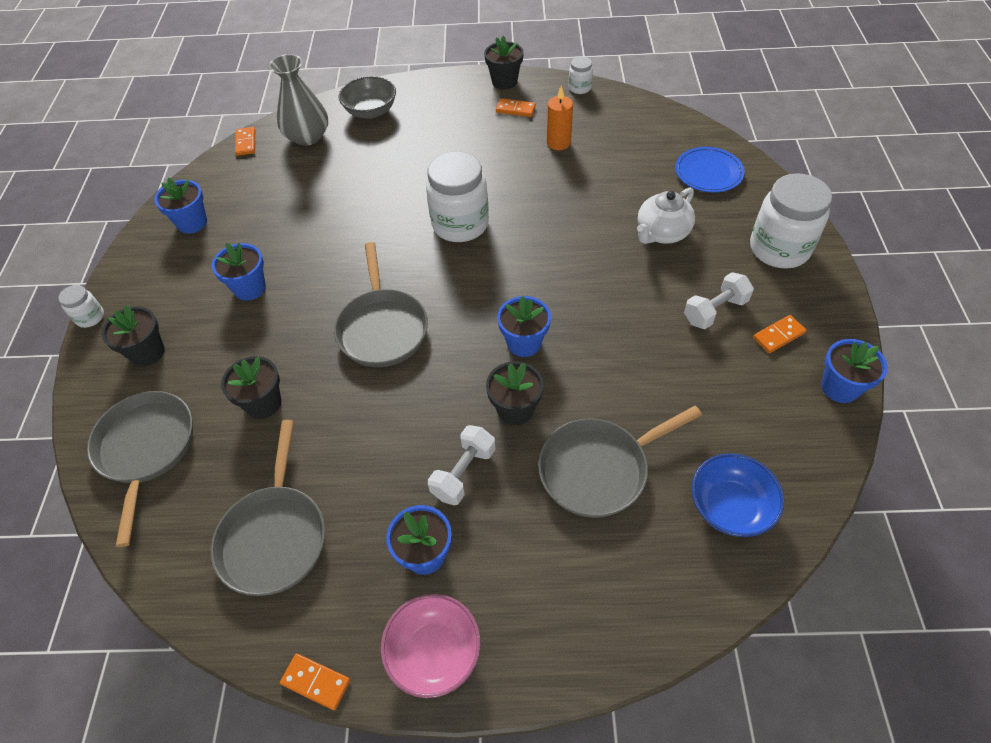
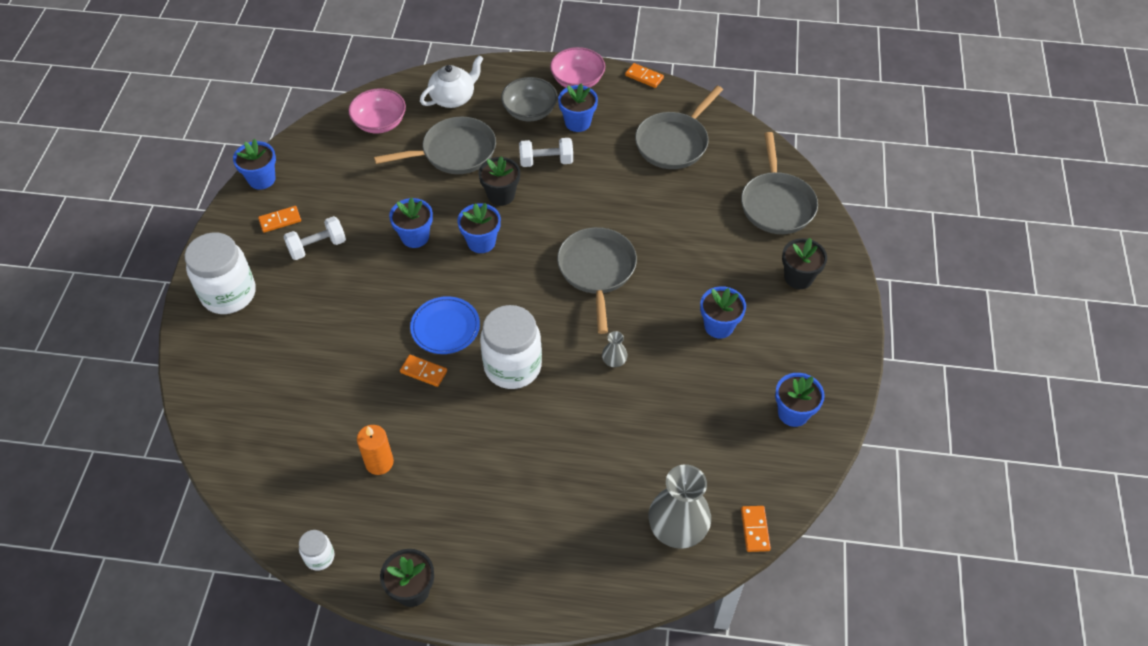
camera: 175 degrees left, 0 degrees up
(90, 317) = (863, 318): white jar -> none
(263, 403) = (692, 224): black flower pot -> none
(275, 536) = (674, 142): grey pan -> grey pan turned 150 degrees counterclockwise
(360, 242) = (614, 360): none -> grey vase
(371, 111) = (597, 561): grey bowl -> grey bowl (530, 111)
(463, 473) = (546, 161): white dumbbell -> white dumbbell turned 45 degrees clockwise
(515, 109) = (412, 530): orange domino -> orange domino (423, 372)
(605, 338) = (415, 237): none -> blue flower pot
(661, 233) = (323, 326): white teapot -> white teapot (453, 98)
(708, 173) = (240, 391): blue plate -> blue plate (445, 327)
(730, 506) = (380, 123): blue bowl -> pink bowl

